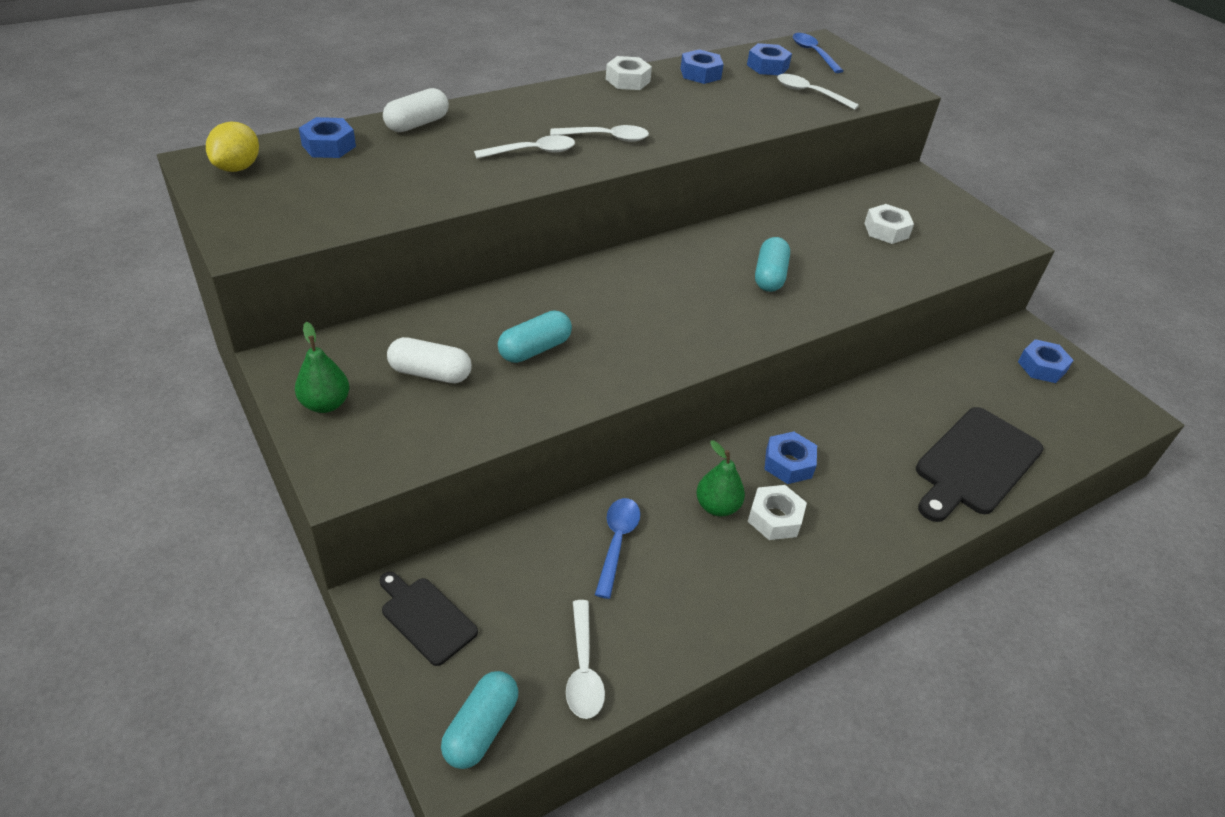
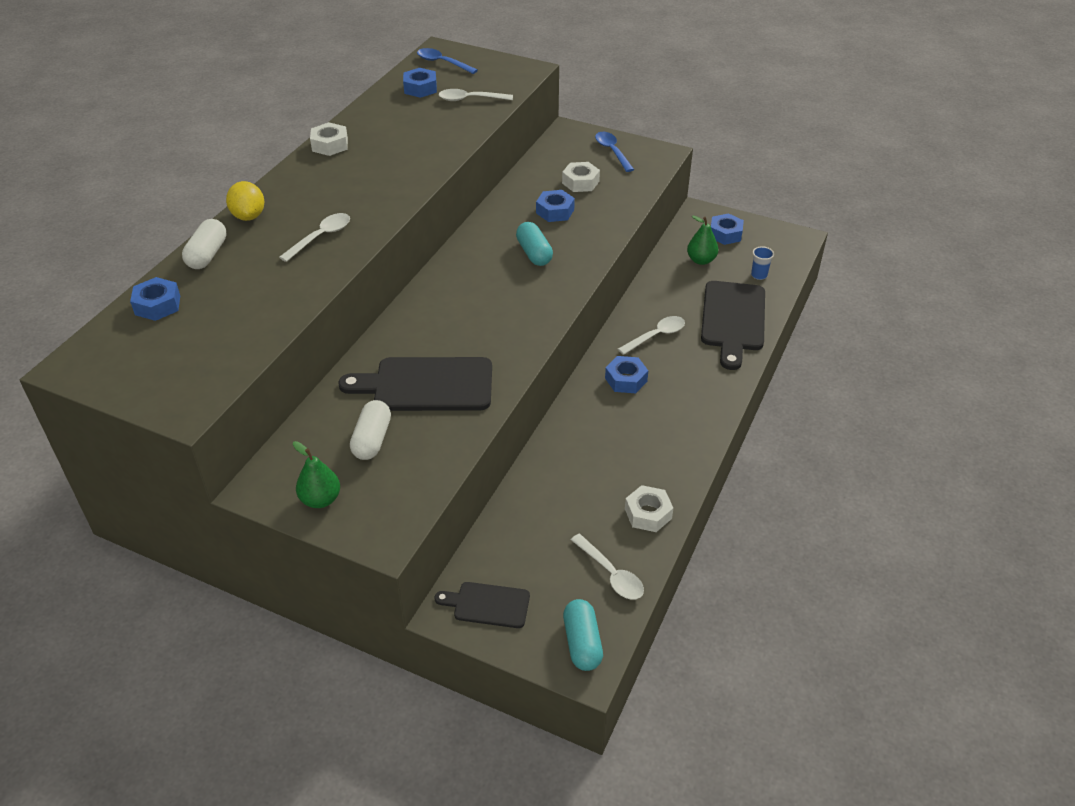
camera: 30 degrees left, 0 degrees up
(238, 167) = (105, 357): yellow lemon -> yellow lemon (249, 216)
(430, 373) = (372, 439): white capsule -> white capsule turned 60 degrees counterclockwise
(535, 349) = (427, 385): turquoise capsule -> black cutting board
(606, 138) = (363, 201): white spoon -> white spoon (656, 336)
(617, 542) = (564, 489): blue spoon -> blue spoon (612, 151)
(700, 74) = (378, 116): blue nut -> blue nut (555, 211)
(717, 506) = (605, 431): green pear -> green pear (701, 260)
(775, 518) = (645, 419): white nut -> white nut (648, 514)
(1049, 431) = (759, 275): none -> blue cup

